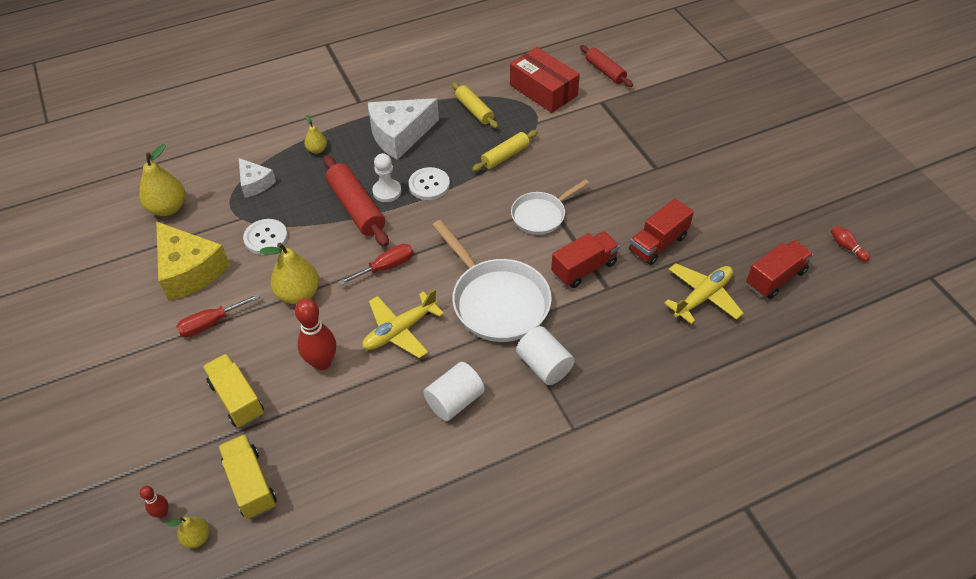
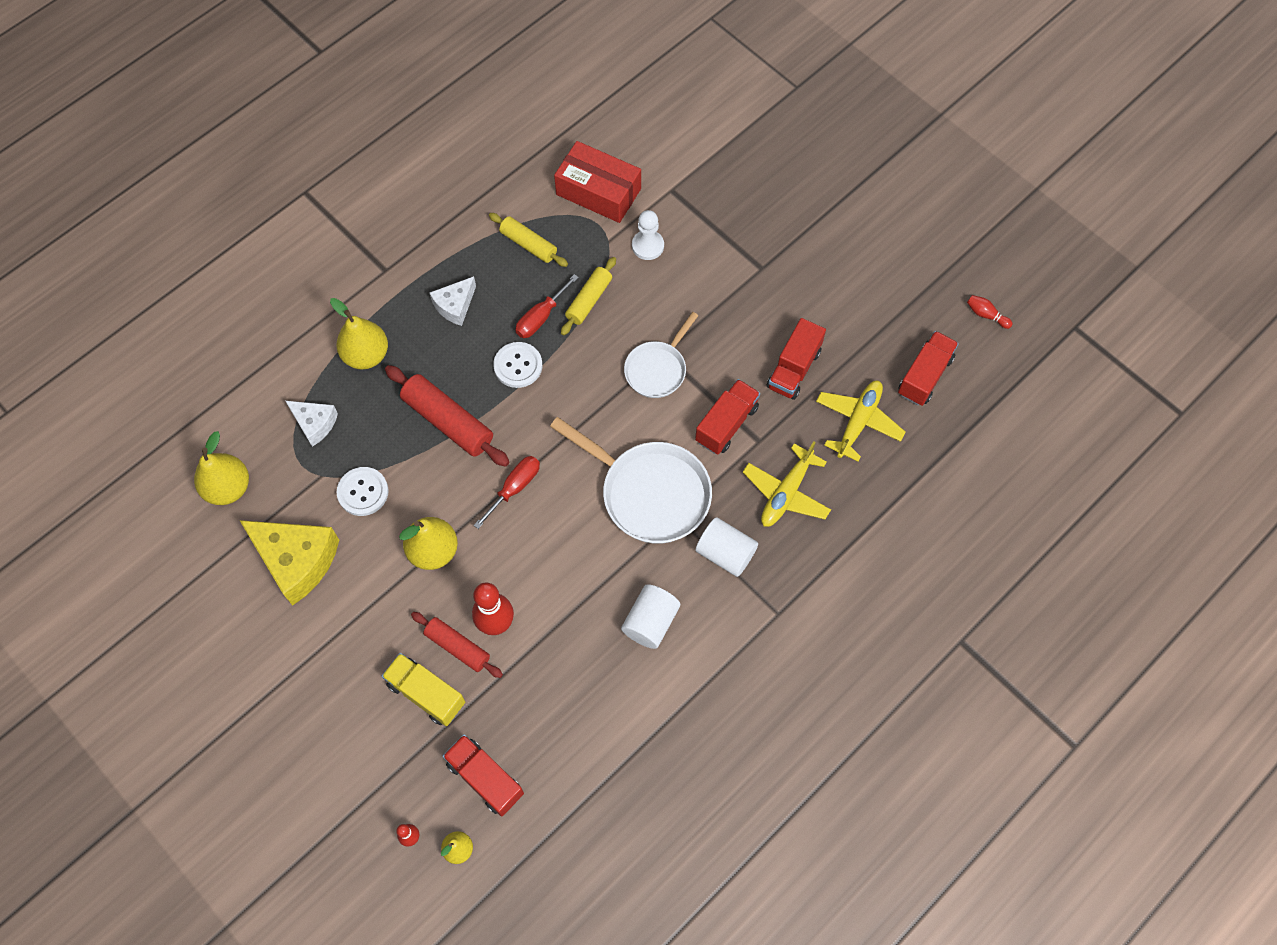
camera: 20 degrees left, 15 degrees up
(211, 323) = (354, 617): red screwdriver -> red screwdriver (541, 317)
(251, 484) = (485, 778): yellow truck -> red truck
(317, 150) = (366, 355): yellow pear -> yellow pear, size x1.86
(387, 191) = (473, 389): white pawn -> white pawn (648, 246)
(399, 135) = (455, 306): white cheese -> white cheese, size x0.56
(400, 330) = (562, 560): yellow plane -> yellow plane (786, 493)
(605, 71) = (660, 142): red rolling pin -> red rolling pin (457, 647)

